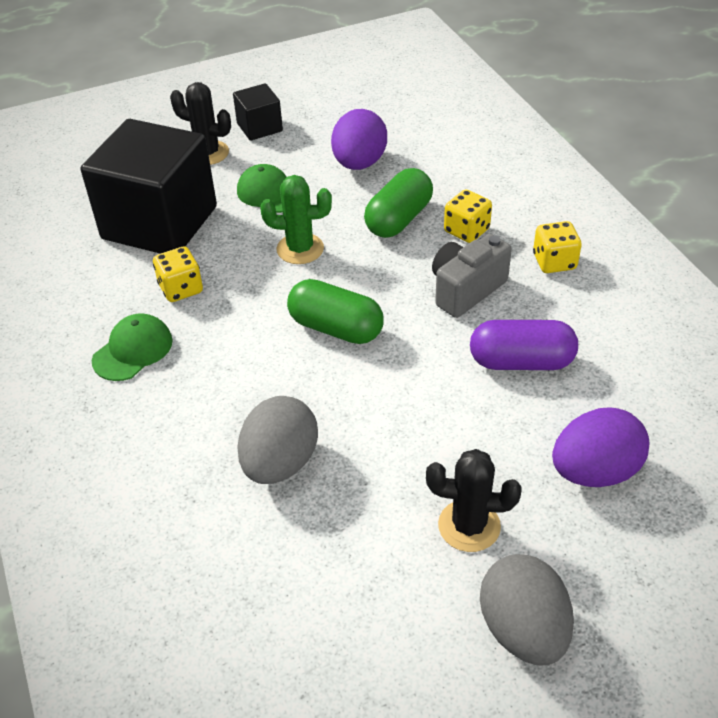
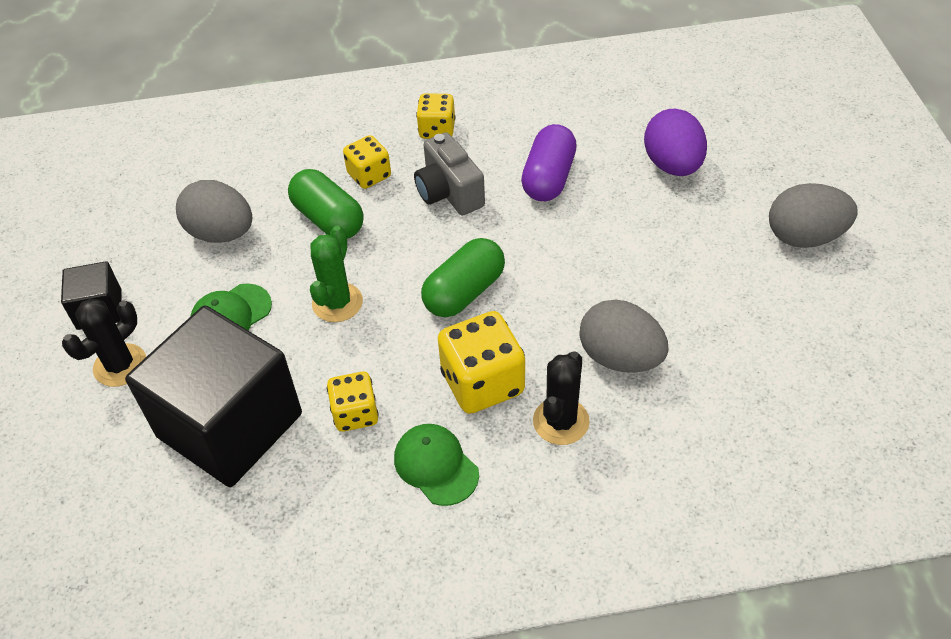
camera: 75 degrees left, 5 degrees up
(228, 363) = (482, 383): none -> yellow dice
(359, 163) = (221, 233): purple egg -> grey egg
(469, 526) = (710, 246): black cactus -> black cactus (561, 421)

